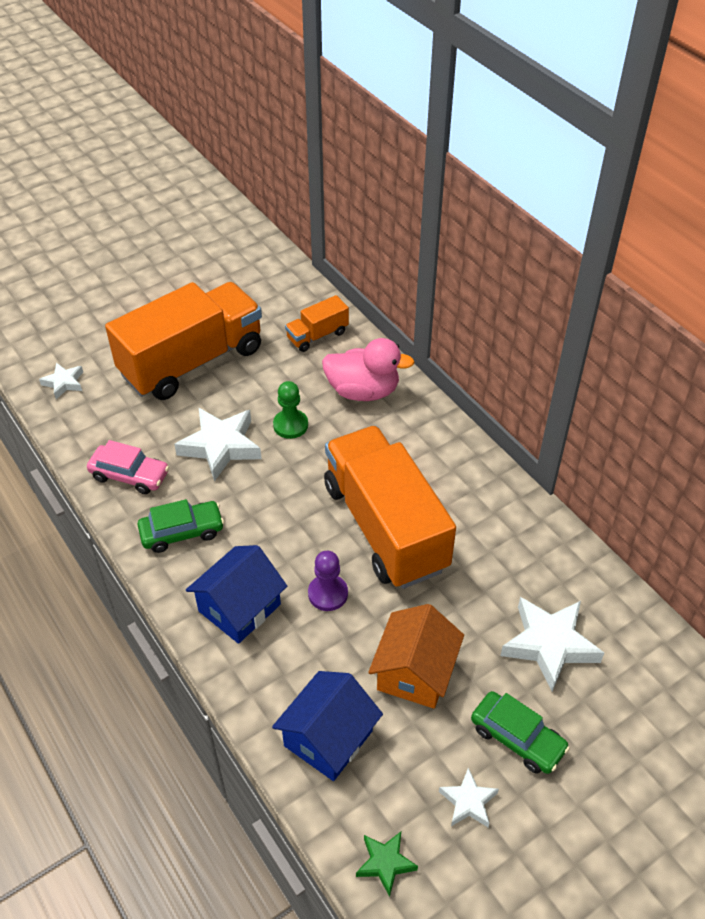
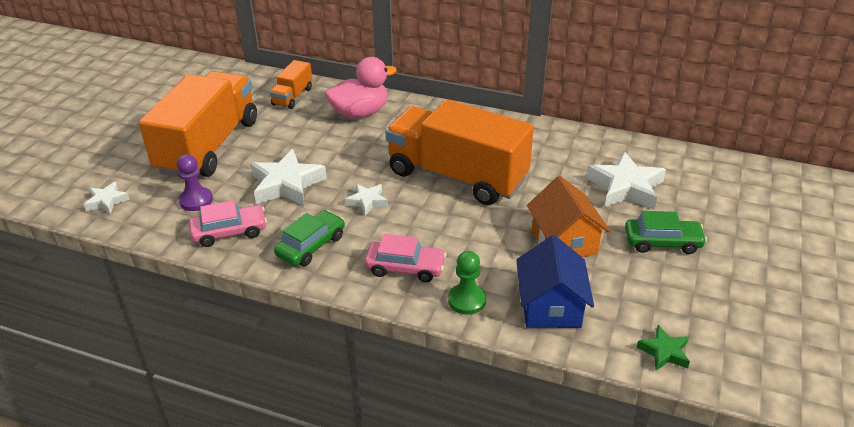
camera: 35 degrees left, 10 degrees down
(239, 608) = (405, 267): blue house -> pink car
(290, 425) = (327, 151): green pawn -> green pawn (467, 300)
(328, 594) = (459, 229): purple pawn -> purple pawn (196, 200)
(468, 802) = (673, 290): white star -> white star (367, 201)

